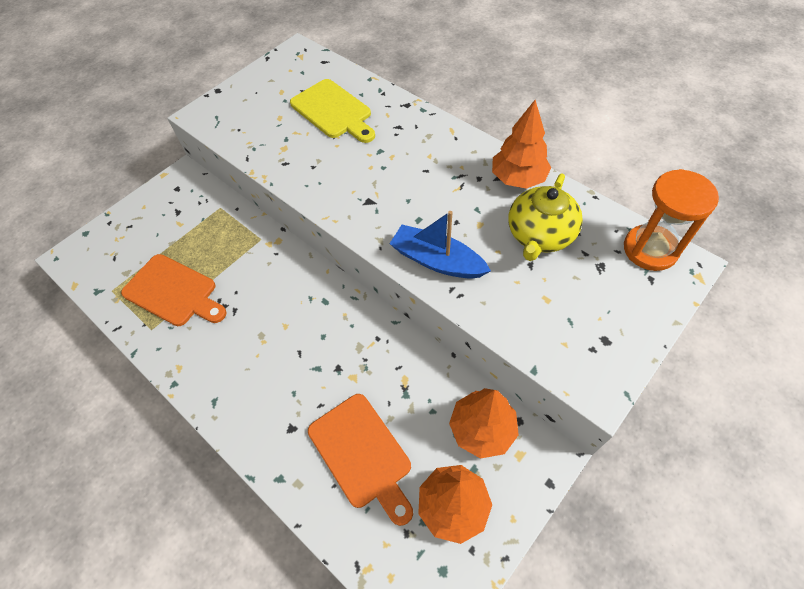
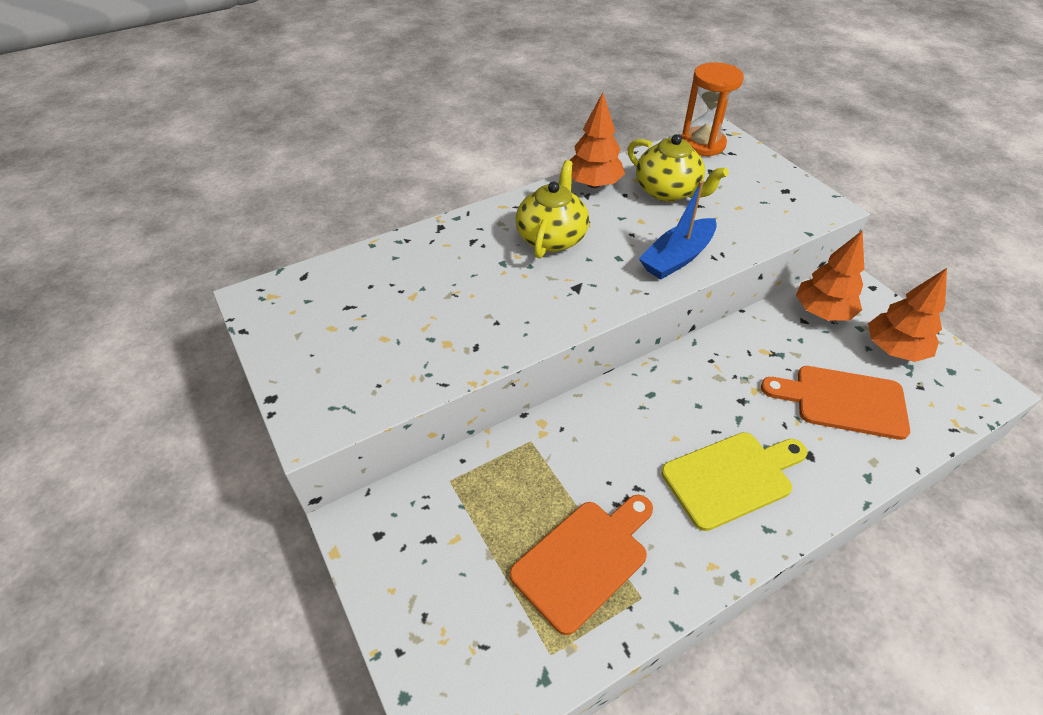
camera: 75 degrees left, 10 degrees down
(333, 111) = (409, 286): yellow cutting board -> yellow cutting board (731, 477)
(362, 454) = (843, 401): orange cutting board -> orange cutting board turned 150 degrees counterclockwise
(424, 170) = (552, 237): none -> yellow teapot

